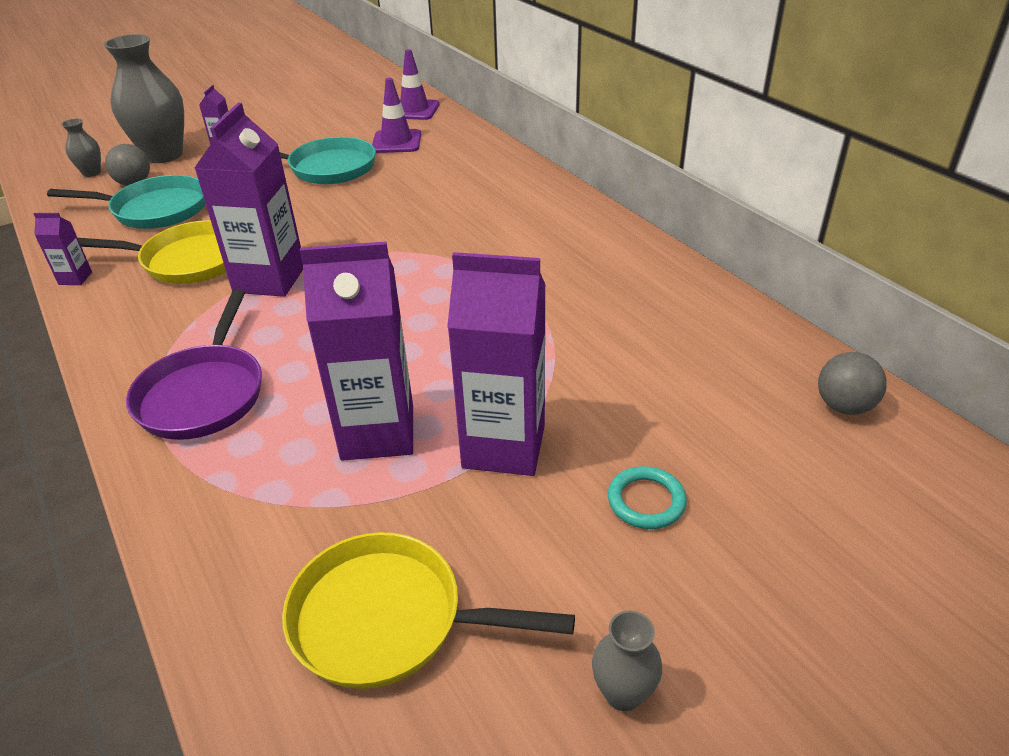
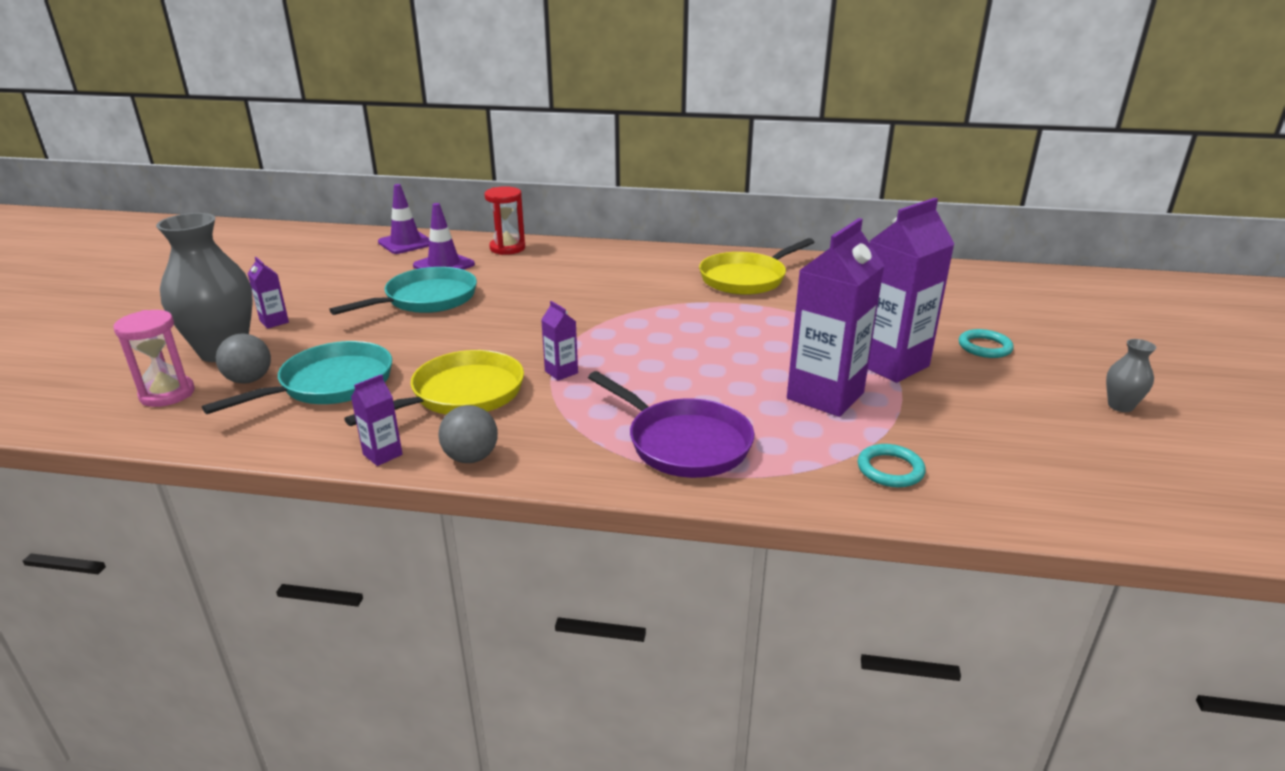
camera: 50 degrees left, 10 degrees down
(91, 173) = (167, 394): grey vase -> pink hourglass
(260, 539) = (890, 469): none -> turquoise ring
(269, 279) = (561, 372): purple carton -> purple carton, size x0.44
(388, 619) = (1010, 450): yellow pan -> yellow pan (746, 278)
(468, 145) = (507, 248): none -> red hourglass
(844, 406) = (964, 277): grey ball -> grey ball (471, 457)

